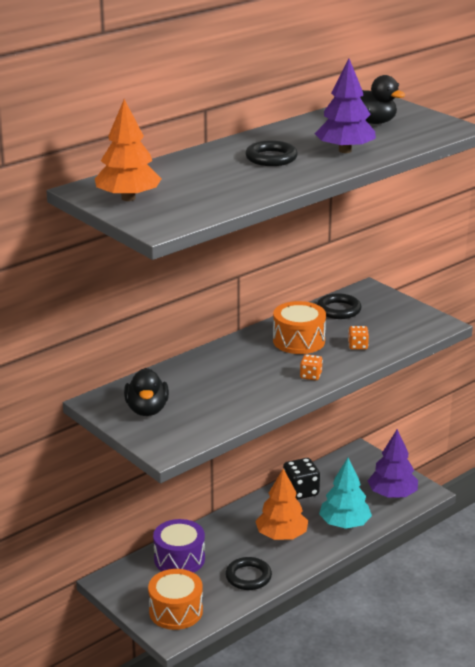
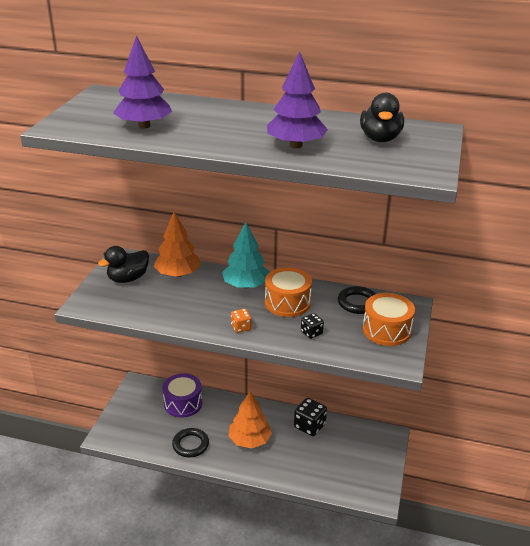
camera: 55 degrees right, 5 degrees up
(128, 198) = (100, 106): orange tree -> orange tree (178, 274)
(176, 611) = (129, 427): orange drum -> orange drum (386, 330)
(271, 158) = (239, 126): black ring -> none
(344, 524) = (293, 467): turquoise tree -> turquoise tree (246, 285)
(358, 346) = (311, 333): orange dice -> black dice
(392, 494) = (356, 478): purple tree -> purple tree (144, 126)

